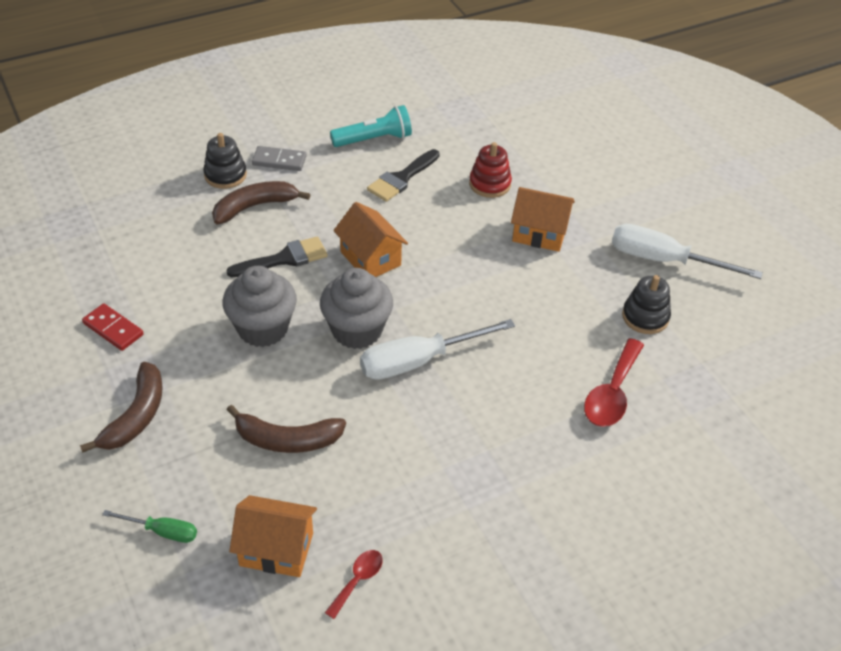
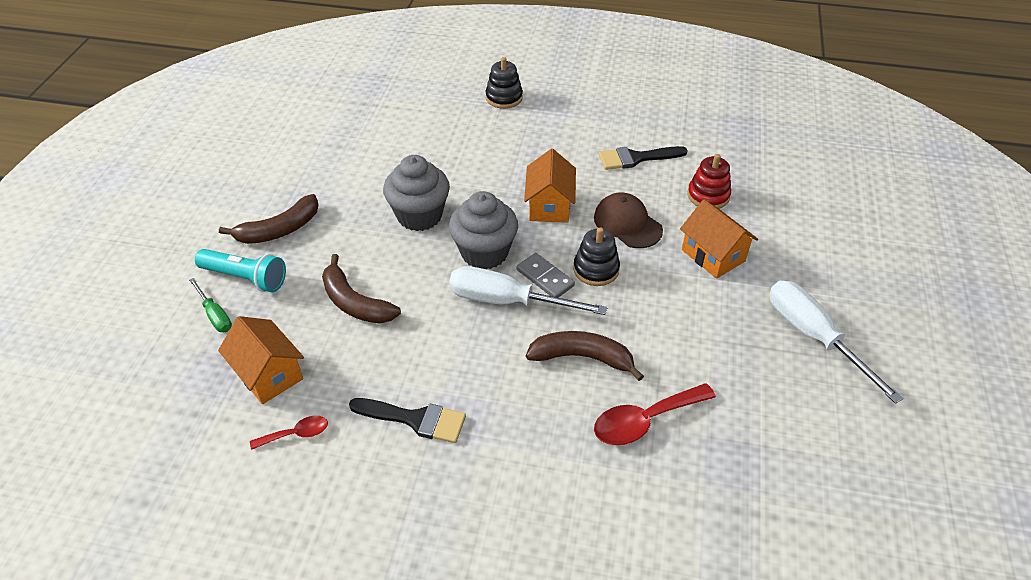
camera: 40 degrees right, 0 degrees up
(113, 329) = (324, 165): red domino -> none
(255, 207) = (502, 129): brown banana -> brown banana (582, 357)
(279, 160) = (553, 104): grey domino -> grey domino (545, 278)
(284, 259) = (485, 175): black brush -> black brush (415, 419)
(374, 139) = (643, 120): turquoise flashlight -> turquoise flashlight (245, 278)
(450, 241) = (627, 223): none -> brown cap
(645, 317) = (744, 375): black stacking toy -> black stacking toy (596, 269)

